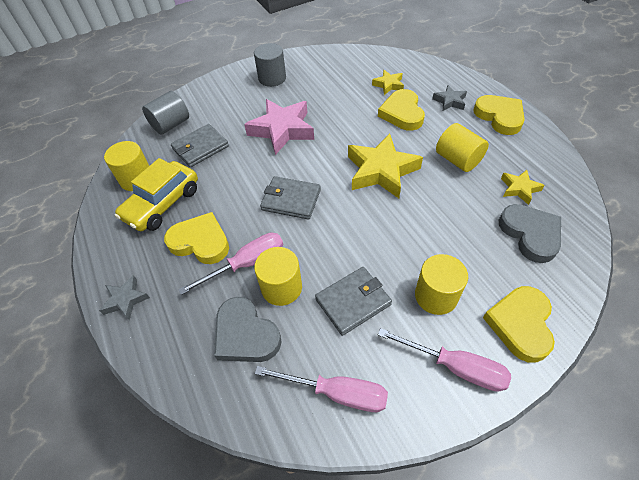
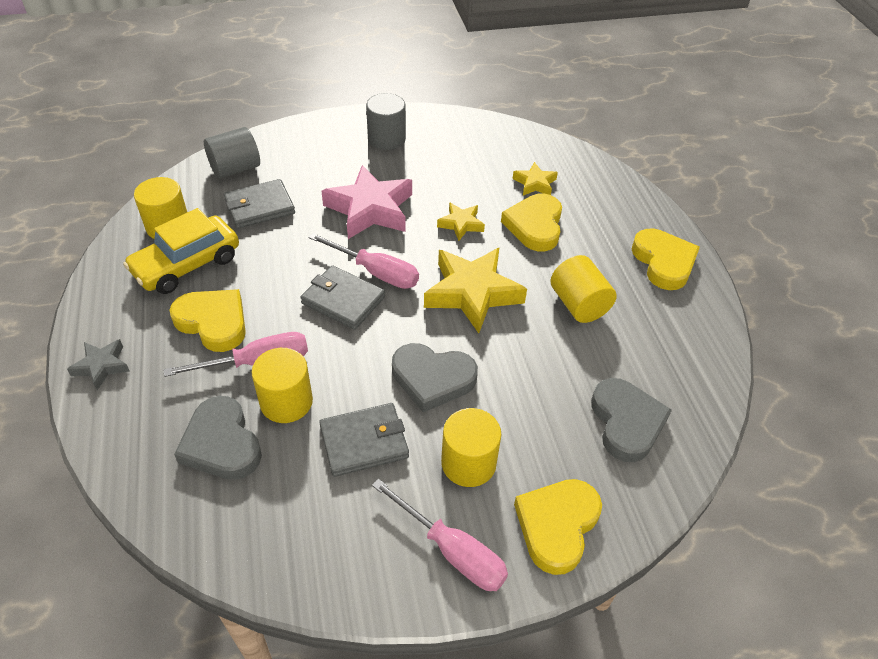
camera: 10 degrees right, 5 degrees down
(336, 392) = (298, 538): pink screwdriver -> pink screwdriver (376, 272)
(381, 240) = (432, 379): none -> grey heart
(449, 101) = (606, 225): grey star -> none
(519, 189) = (642, 362): yellow star -> yellow star (461, 224)

